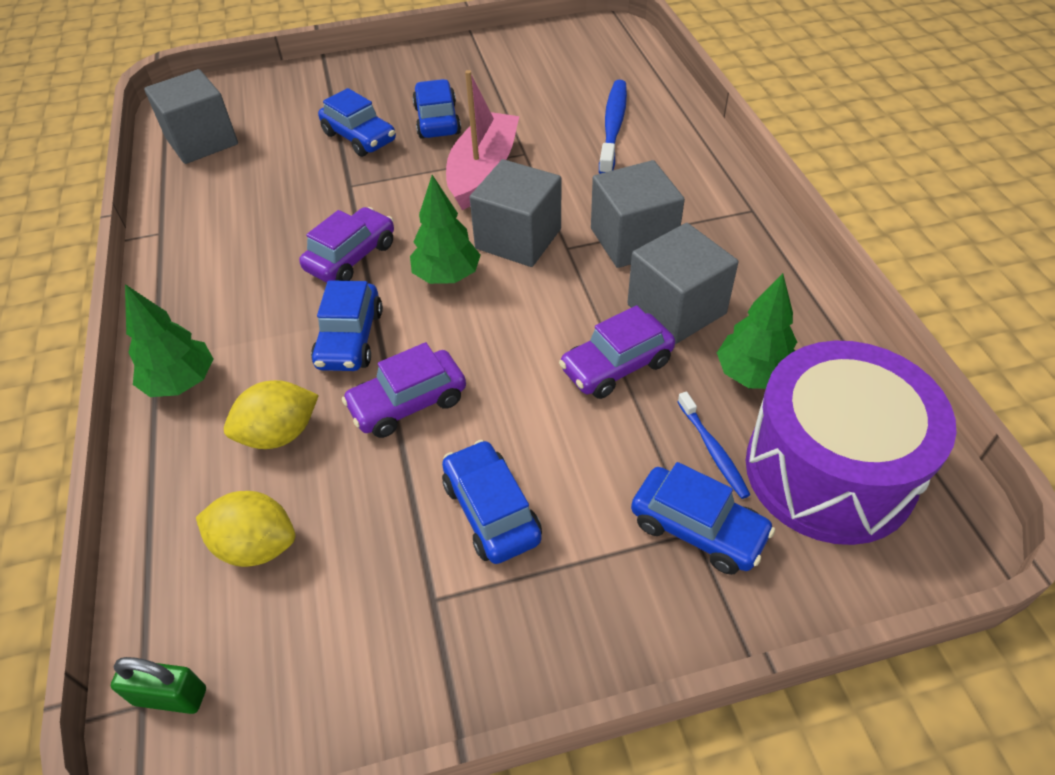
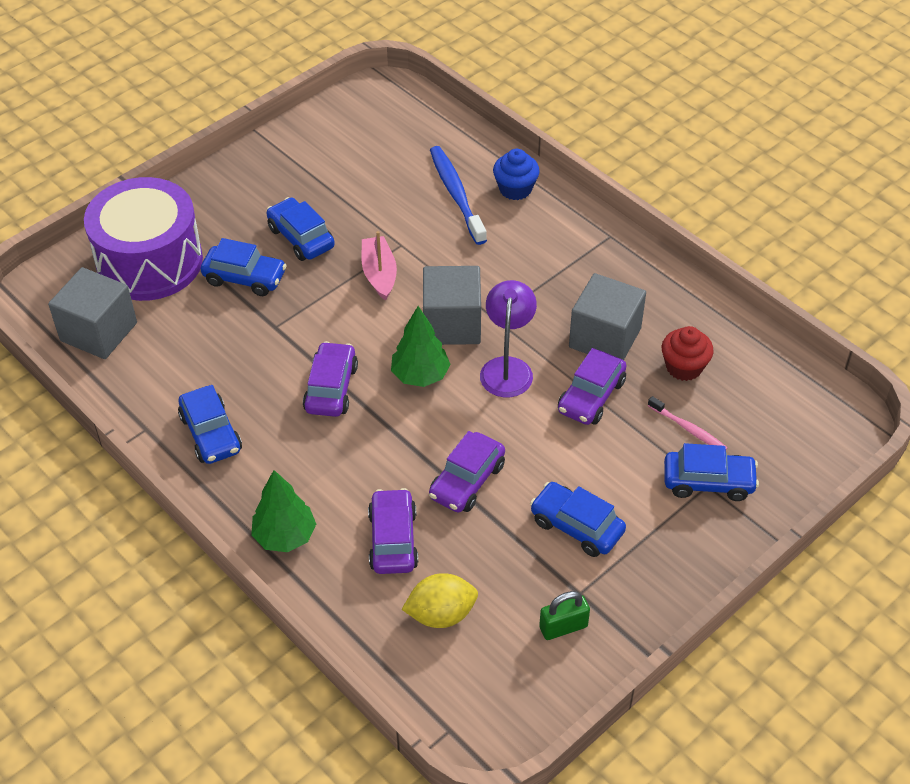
camera: 30 degrees left, 0 degrees up
(170, 696) = (463, 717): green padlock -> green padlock (563, 627)
(280, 434) = (393, 540): yellow lemon -> purple car
(350, 339) = (386, 452): blue car -> blue car (211, 434)
(483, 171) = (379, 274): pink boat -> pink boat, size x0.64
(543, 301) = (507, 368): none -> purple lamp
(633, 240) = (539, 293): grey cube -> none
(677, 139) = (515, 189): none -> blue cupcake
(713, 450) = (688, 429): blue toothbrush -> pink toothbrush
(753, 375) = (684, 367): green tree -> red cupcake
(829, 470) = (764, 413): purple drum -> purple drum (150, 262)

